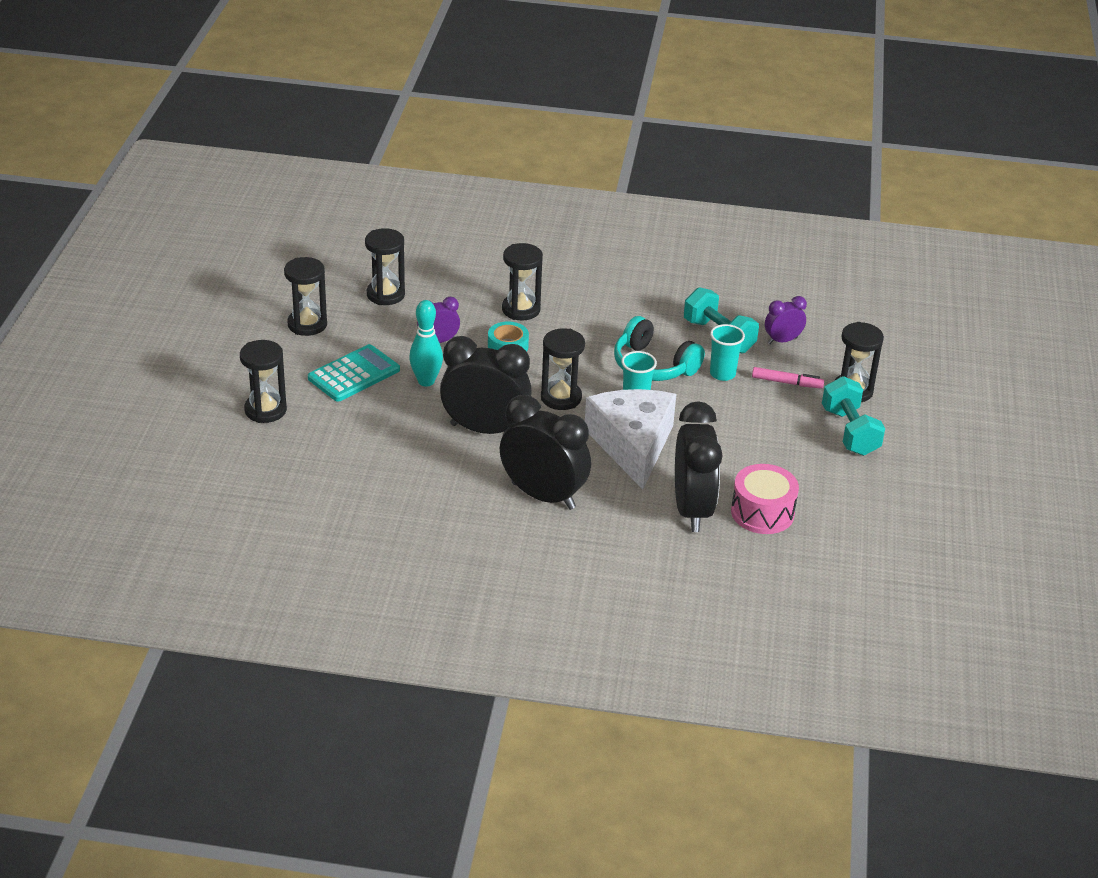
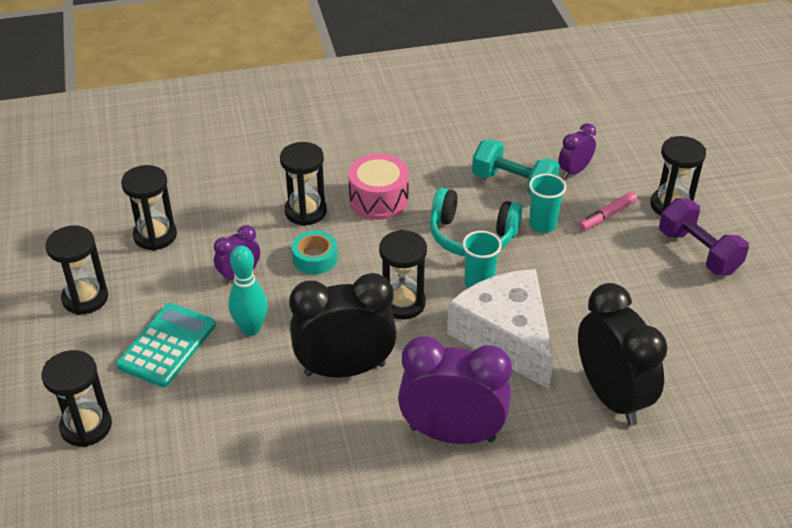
camera: 20 degrees left, 5 degrees up
(543, 495) = (452, 433): black clock -> purple clock
(762, 512) = (680, 375): pink drum -> pink drum (378, 199)
(787, 382) = (607, 216): pink marker -> pink marker turned 150 degrees clockwise
(849, 432) = (698, 252): turquoise dumbbell -> purple dumbbell

